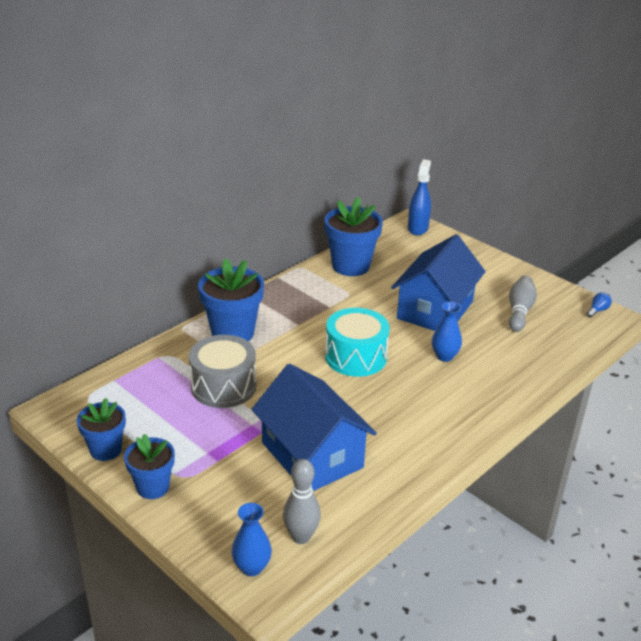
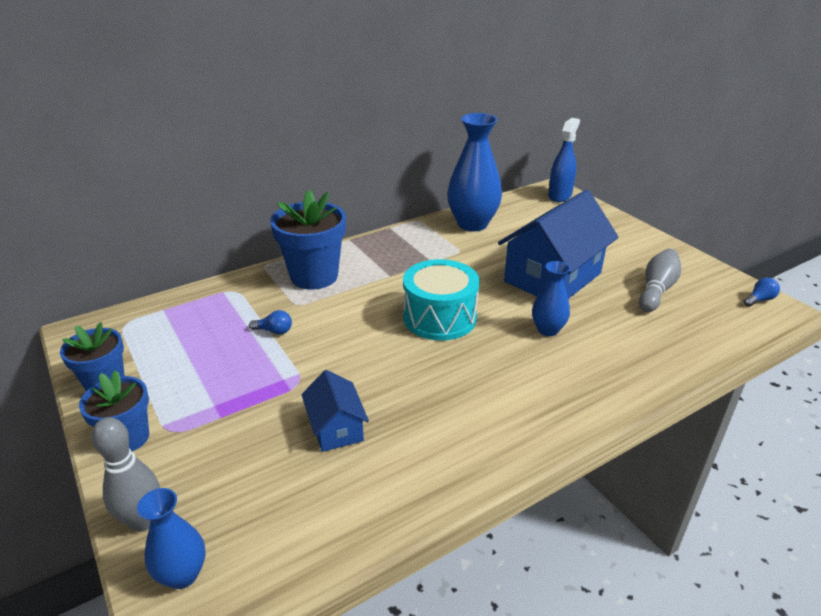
camera: 15 degrees right, 0 degrees up
(223, 386) = (274, 331): grey drum -> blue light bulb
(301, 537) = (269, 540): grey bowling pin -> grey bowling pin (143, 521)
(312, 455) = (336, 428): blue house -> blue house, size x0.49
(350, 266) = (472, 224): blue flower pot -> blue vase

